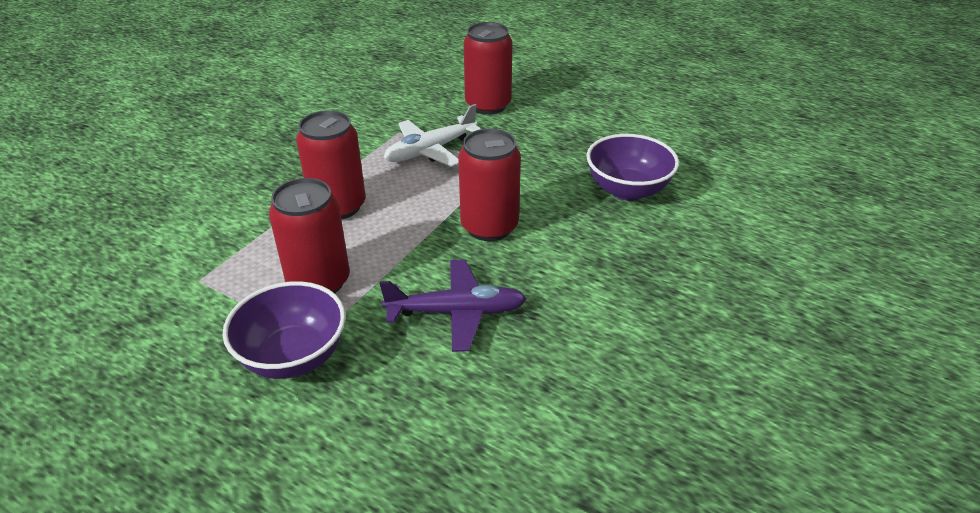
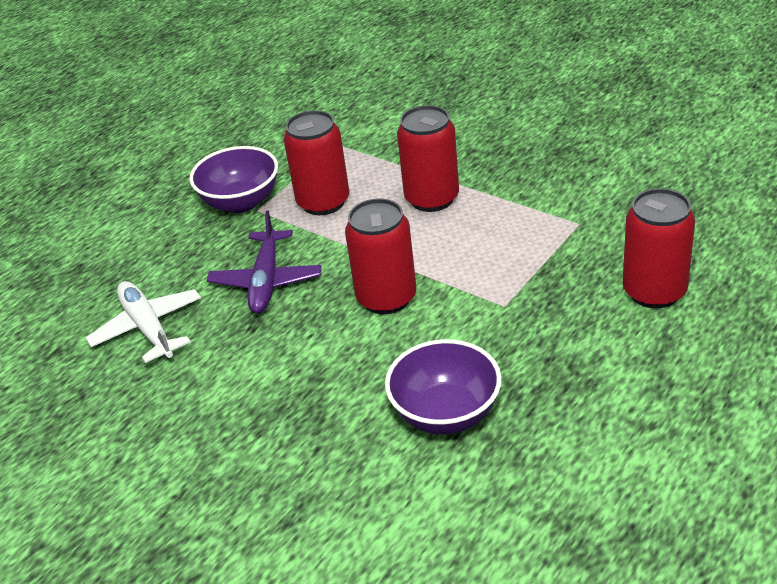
camera: 100 degrees right, 0 degrees up
(431, 150) = (537, 250): white plane -> white plane (148, 328)

